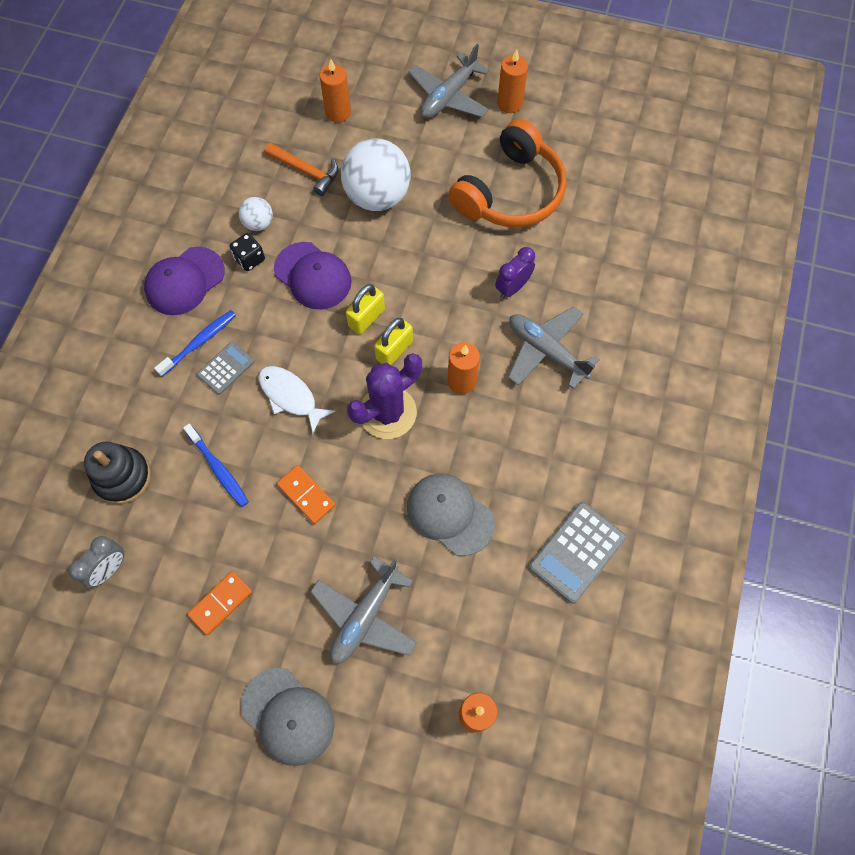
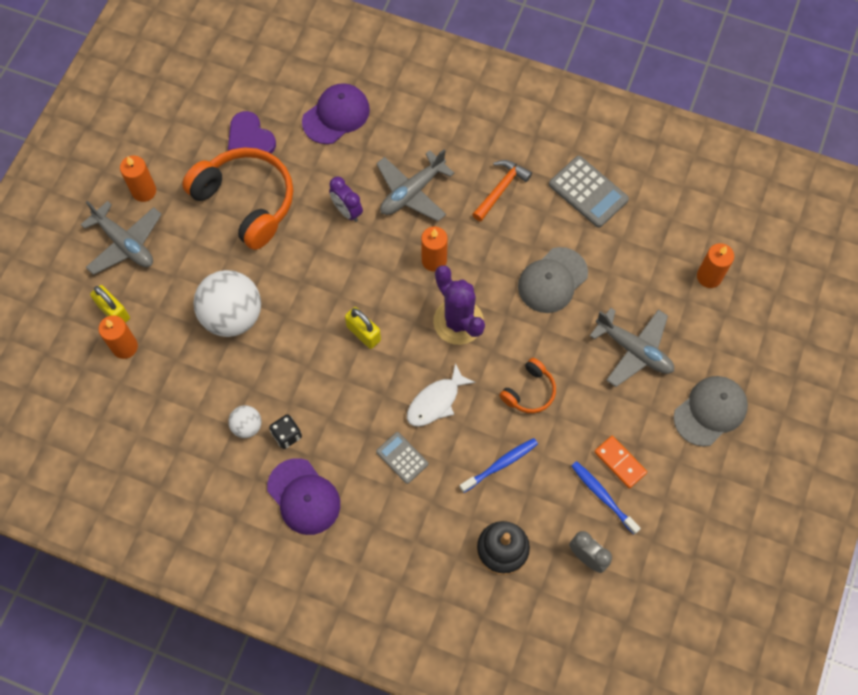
camera: 85 degrees left, 0 degrees up
(199, 342) = (372, 482): blue toothbrush -> blue toothbrush (602, 496)
(306, 171) = (192, 380): orange hammer -> orange hammer (500, 189)
(306, 495) = (529, 391): orange domino -> orange headphones
(313, 276) = (313, 378): purple cap -> purple cap (336, 115)
(394, 350) = (399, 312): yellow padlock -> yellow padlock (114, 312)
(588, 186) = (250, 138): none -> purple heart

